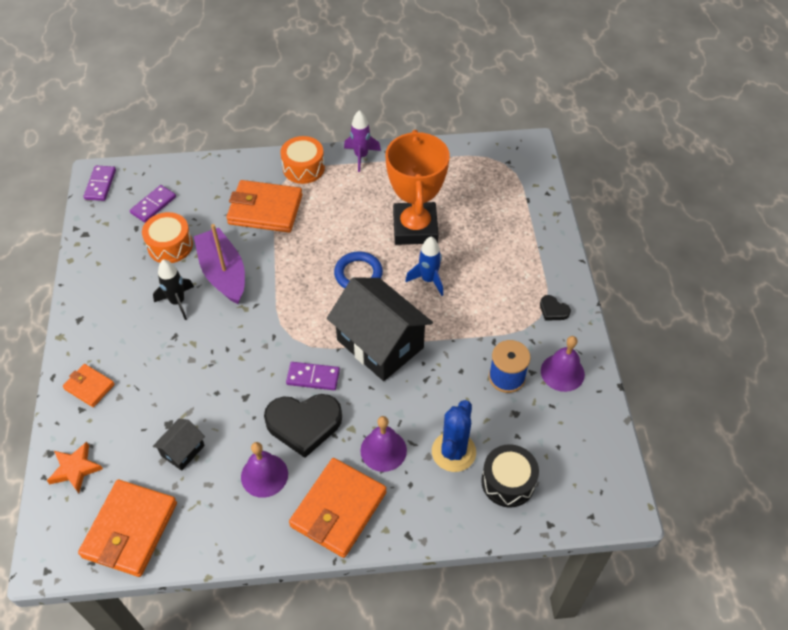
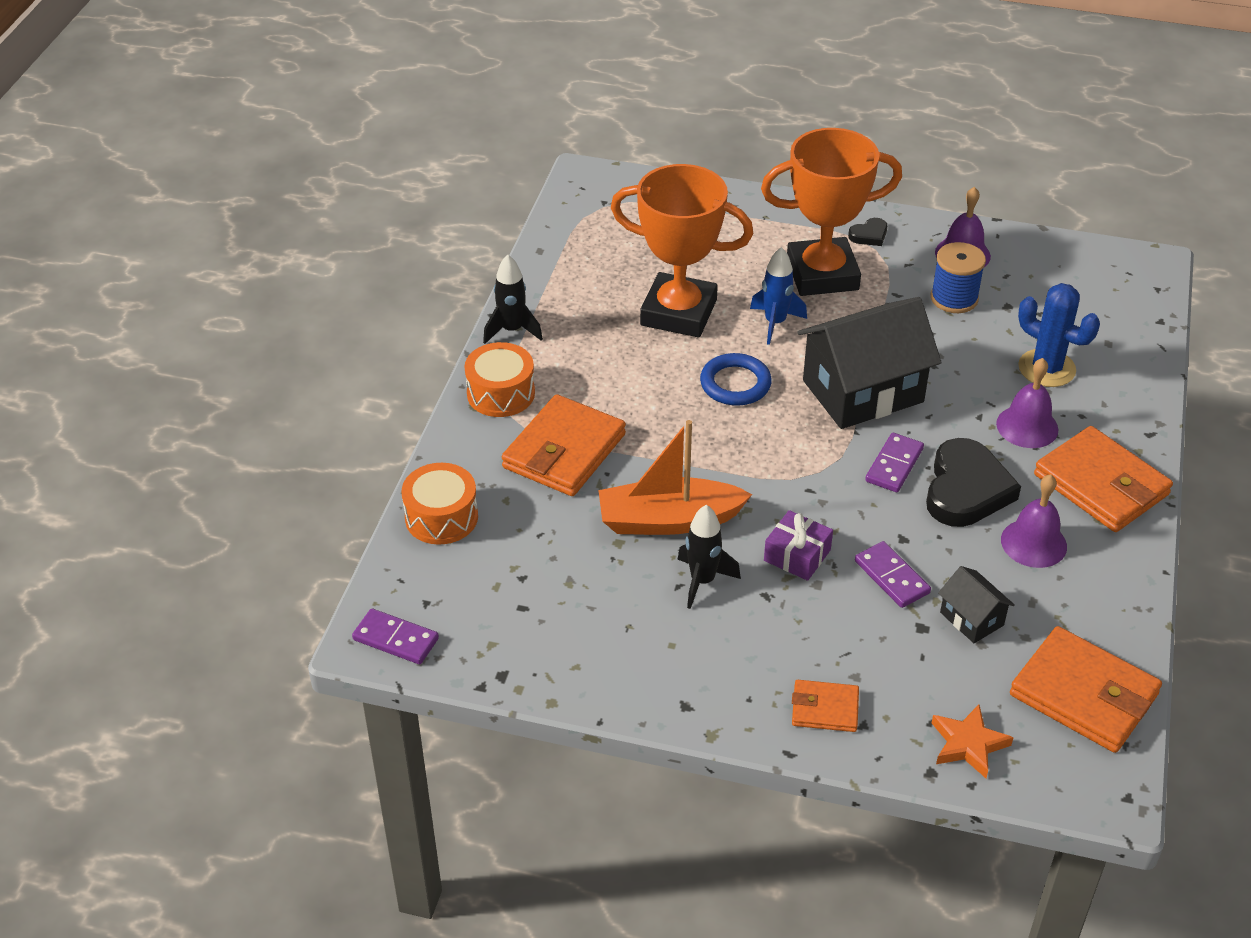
camera: 70 degrees left, 10 degrees down
(89, 387) = (825, 709): orange wallet -> orange wallet turned 45 degrees clockwise
(153, 205) = (483, 578): purple domino -> purple domino (892, 577)
(170, 246) = (583, 571): orange drum -> orange drum (441, 517)
(213, 343) = (797, 555): none -> purple gift
(223, 273) = (669, 520): purple boat -> orange boat
(361, 156) = (512, 330): purple rocket -> black rocket
(493, 293) = (822, 274): none -> orange trophy
(508, 482) = (1099, 337): black drum -> none

